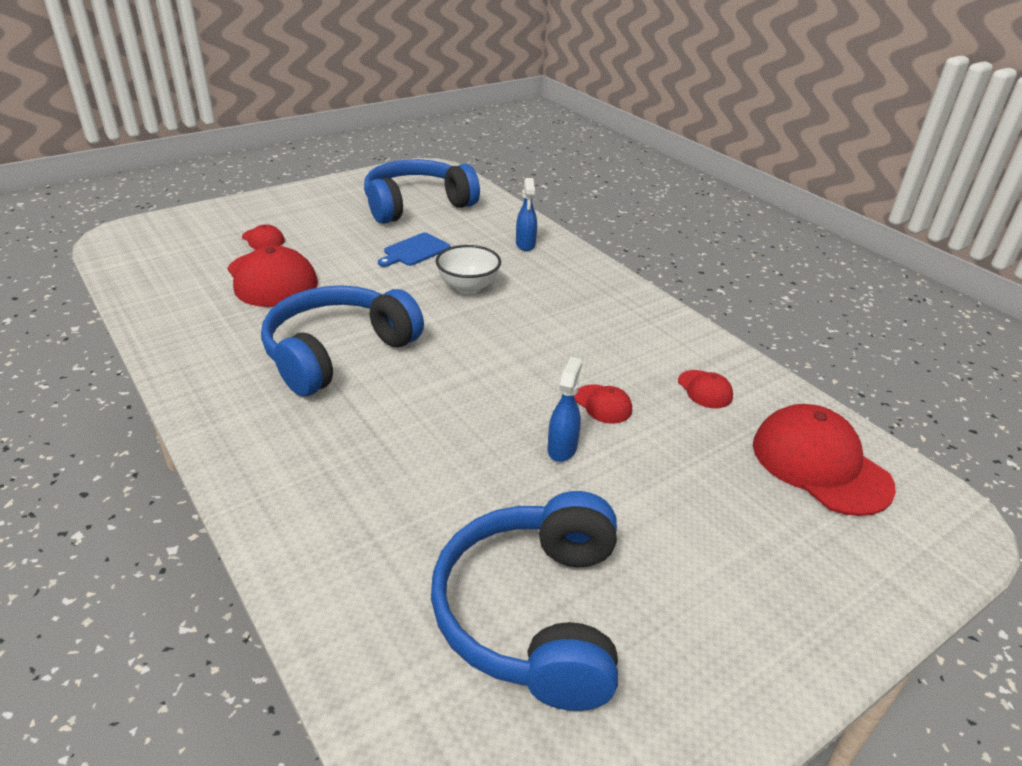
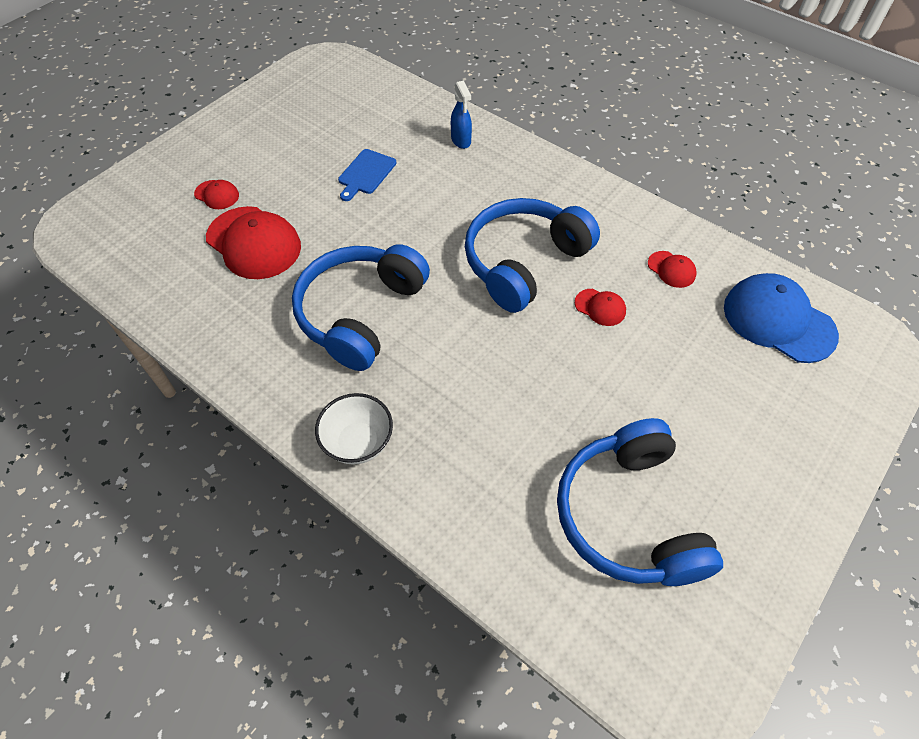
camera: 15 degrees left, 20 degrees up
(416, 205) = (338, 113): blue headphones -> blue headphones (523, 262)
(468, 287) = (434, 206): white bowl -> white bowl (358, 443)
(562, 448) = (587, 361): blue spray bottle -> none
(820, 464) = (778, 321): red cap -> blue cap

